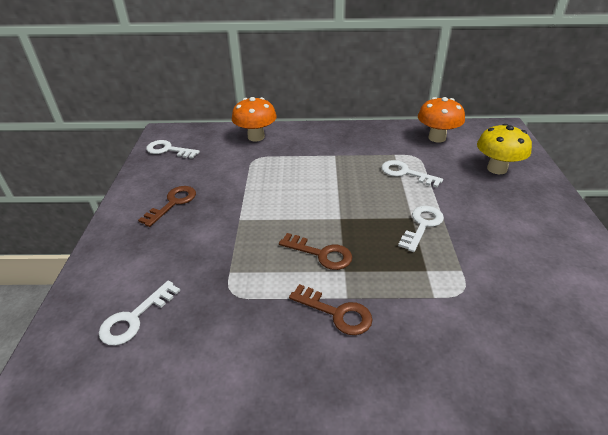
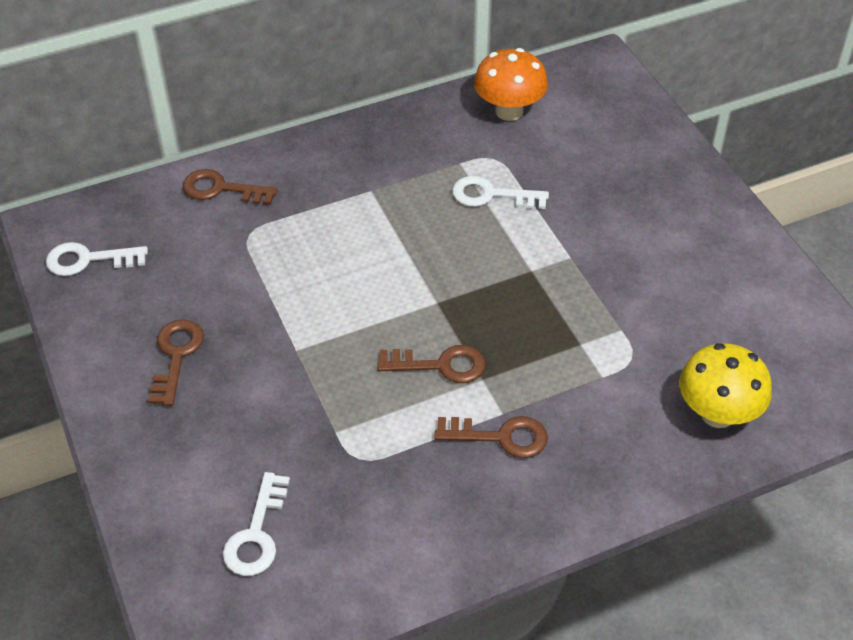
camera: 25 degrees left, 10 degrees up
(256, 137) = (221, 189): orange mushroom -> brown key
(422, 225) = (549, 278): white key -> none
(497, 169) = (613, 149): yellow mushroom -> yellow mushroom (717, 414)

